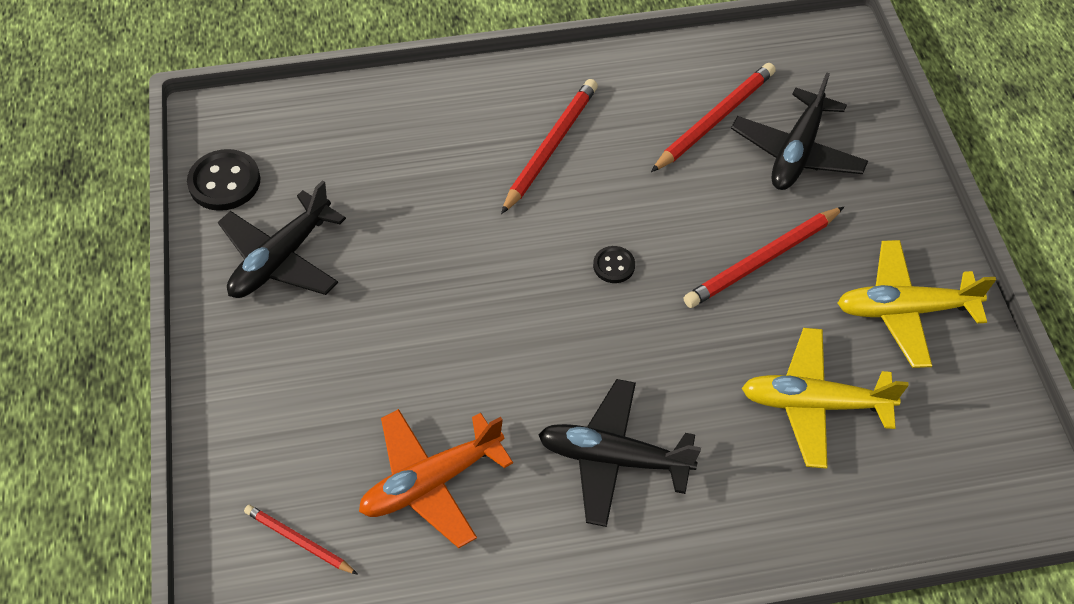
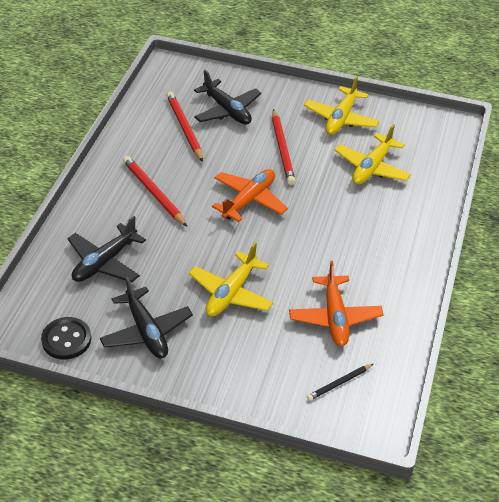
camera: 65 degrees left, 10 degrees down
(299, 541) = (339, 383): red pencil -> black pencil
(407, 325) = (231, 293): none -> yellow plane
(614, 266) = (249, 200): black button -> orange plane
(614, 458) = (361, 245): black plane -> black plane (104, 262)

